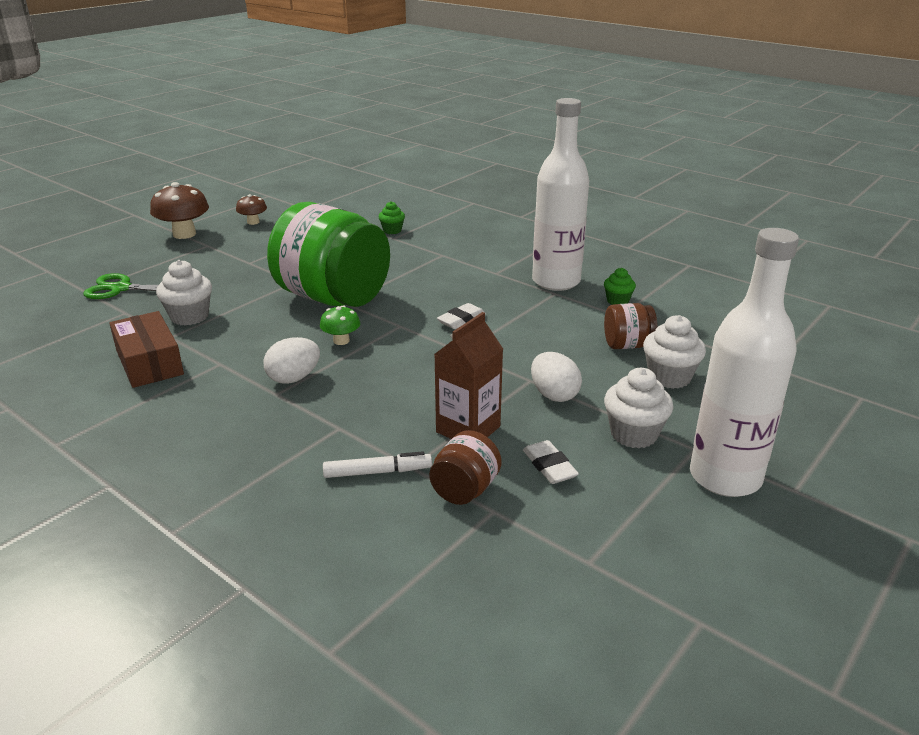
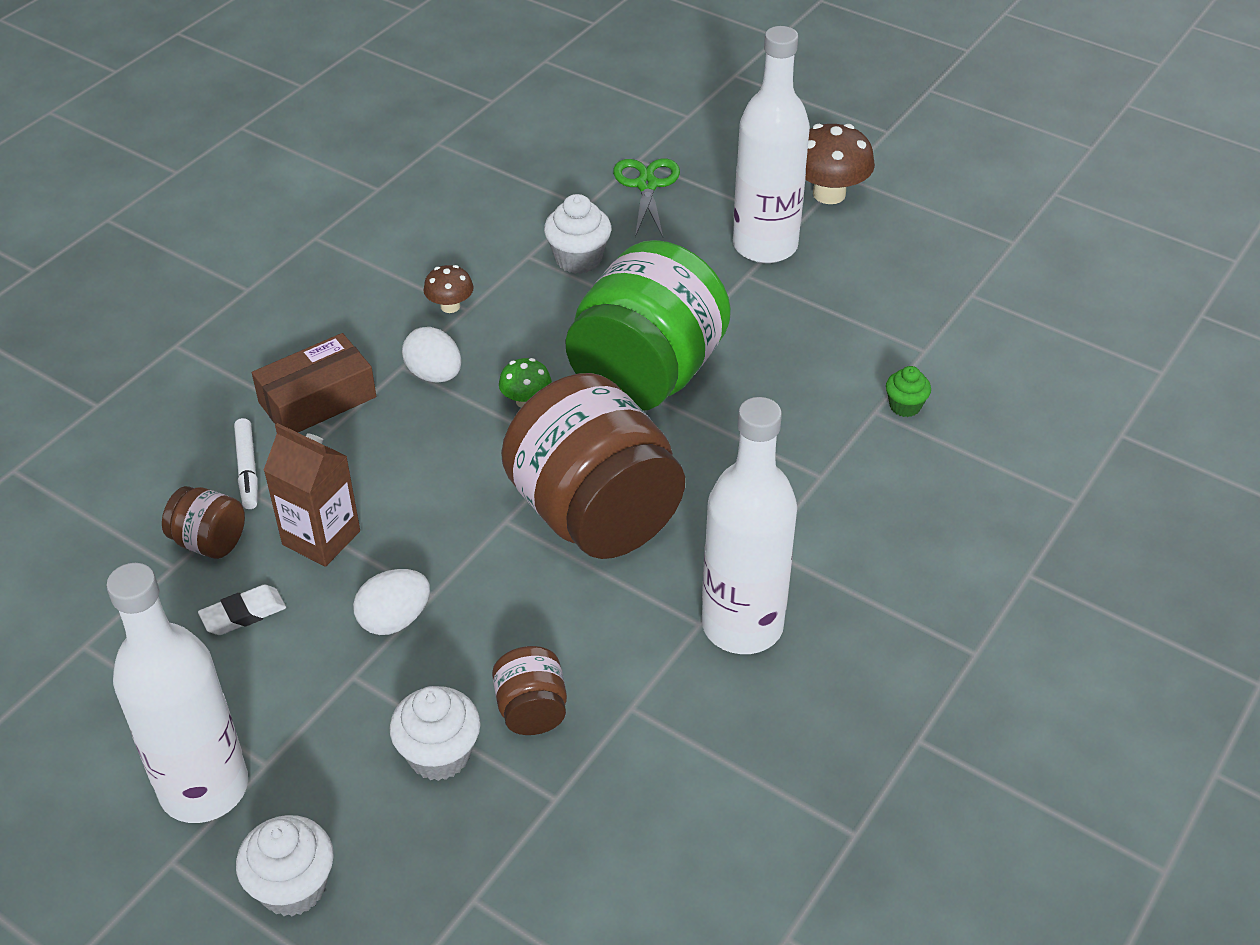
camera: 85 degrees right, 15 degrees up
(149, 362) = (467, 255): brown box -> brown box (317, 400)
(223, 255) = (765, 246): none -> white bottle
(253, 222) = (894, 249): brown mushroom -> brown mushroom (450, 306)
(461, 320) = (594, 514): white eraser -> brown jar
(617, 301) = (680, 707): green cupcake -> none
(634, 434) = (301, 700): white cupcake -> white cupcake (293, 887)

